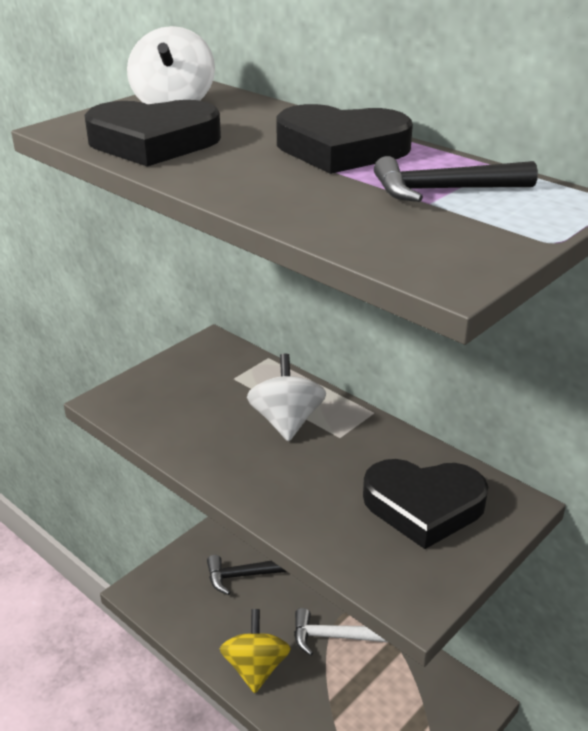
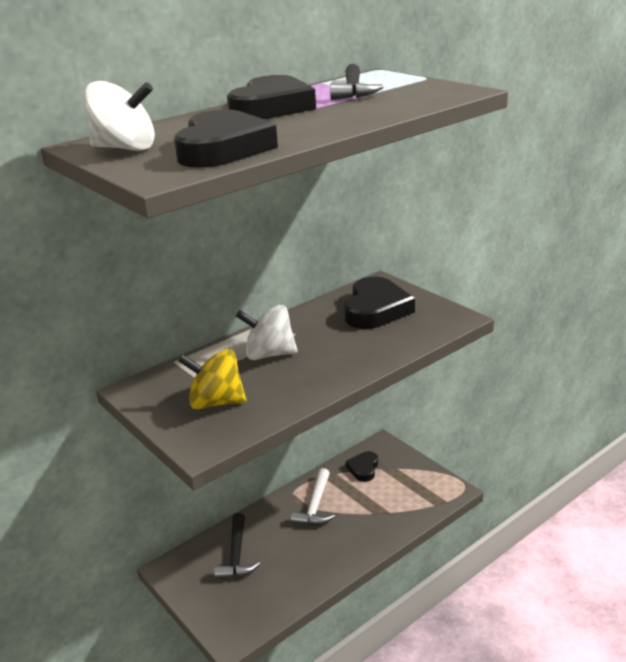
camera: 80 degrees left, 5 degrees down
(255, 667) = (336, 553): yellow spinning top -> yellow spinning top (216, 402)
(418, 683) = (363, 468): none -> black heart

